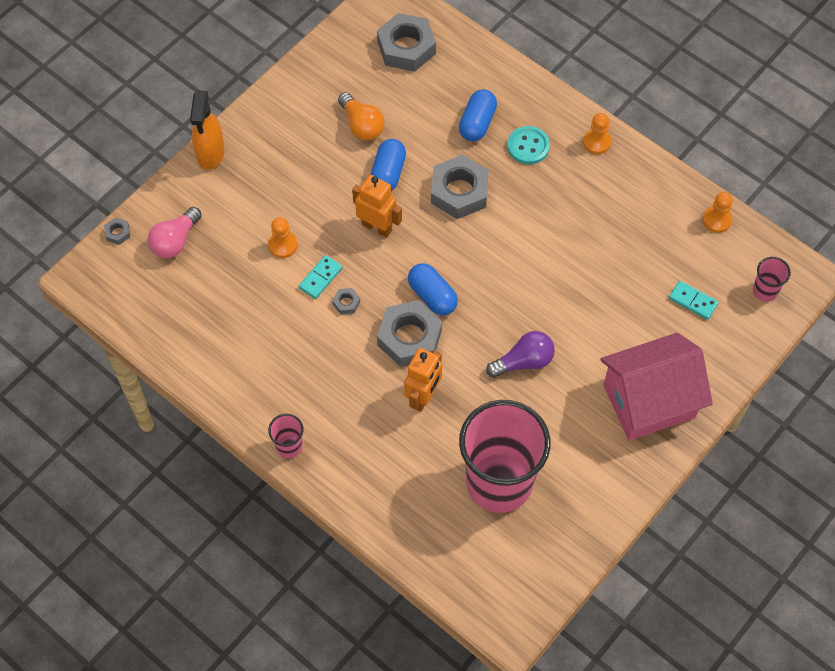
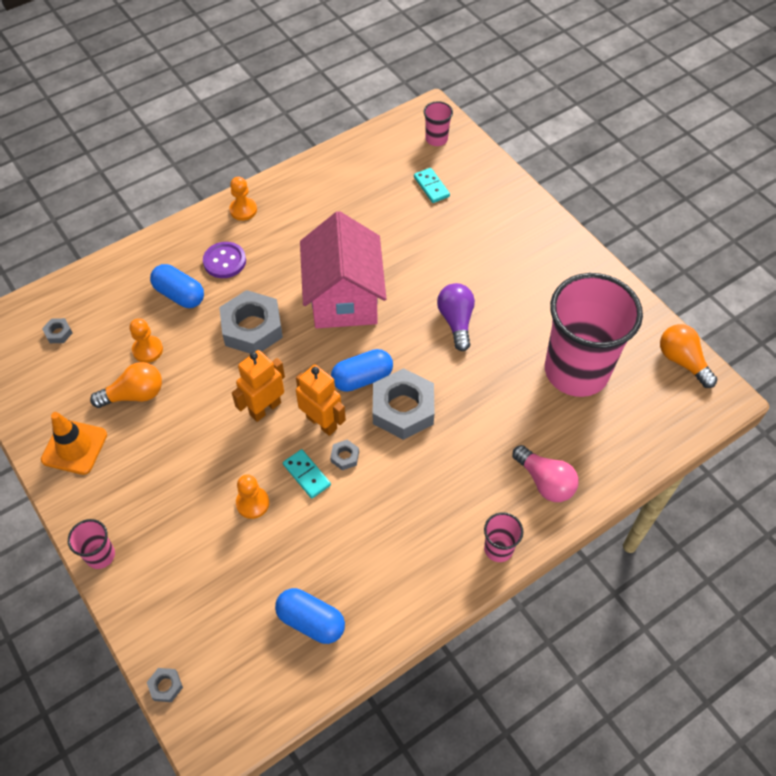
camera: 75 degrees left, 5 degrees down
(175, 241) = (203, 619): pink light bulb -> pink light bulb (545, 482)
(210, 153) = (100, 555): orange spray bottle -> pink cup
(299, 101) = (74, 447): none -> orange traffic cone
(388, 173) = (204, 384): blue capsule -> blue capsule (311, 621)
(406, 48) = (58, 333): grey nut -> grey nut, size x0.42
(423, 397) = (472, 412): orange robot -> orange robot (322, 422)
(528, 146) = (224, 261): turquoise button -> purple button
(543, 583) = (682, 361): none -> orange light bulb
(649, 401) = (520, 241): pink house -> pink house (344, 298)
(693, 301) = (431, 187): turquoise domino -> turquoise domino turned 75 degrees counterclockwise
(717, 220) = (357, 150): orange pawn -> orange pawn (147, 350)

